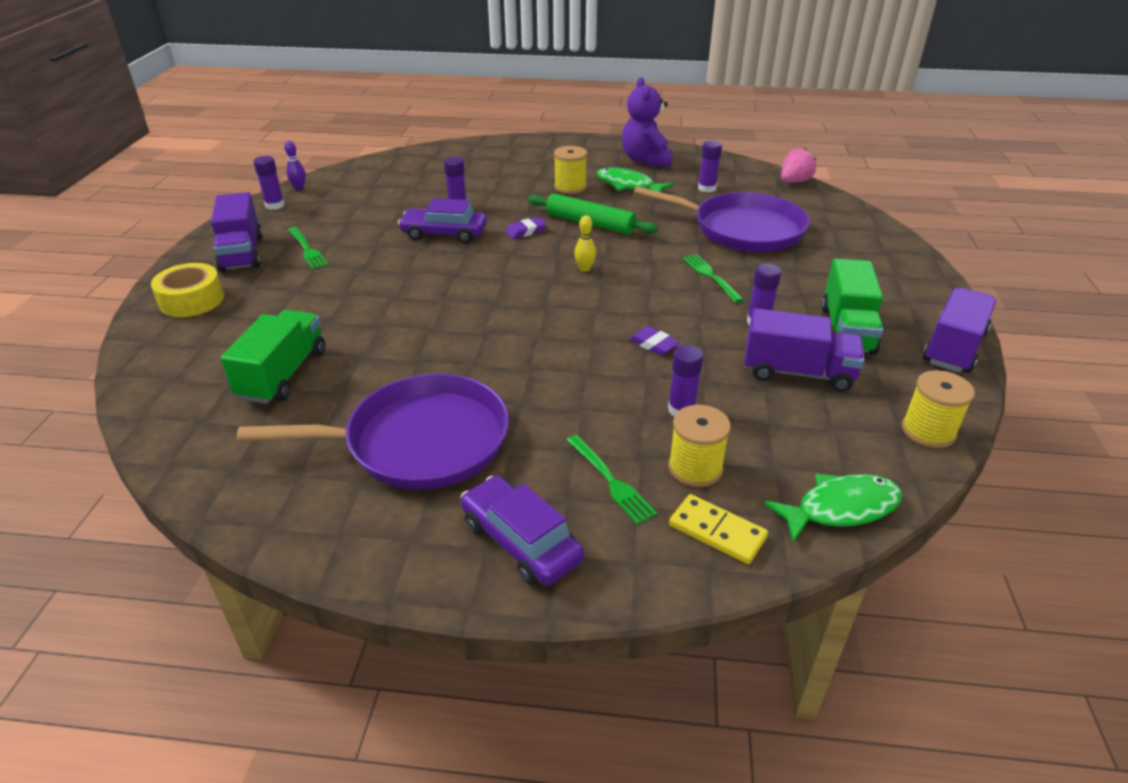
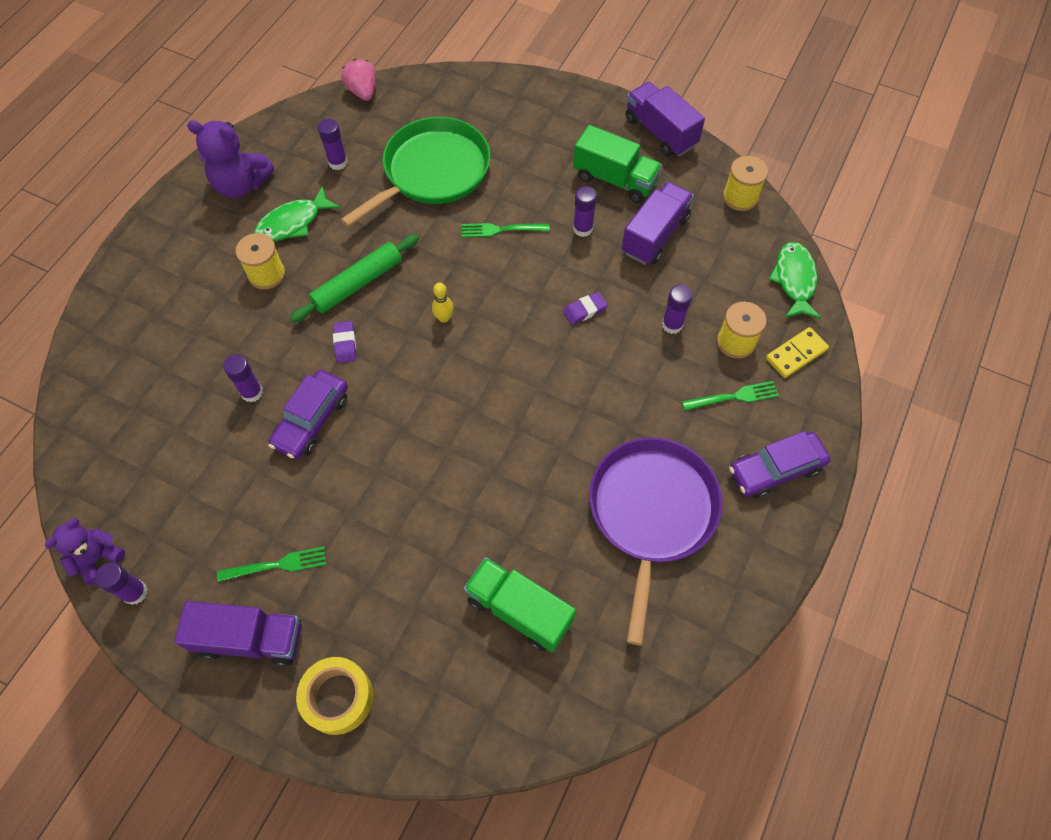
camera: 70 degrees left, 25 degrees up
(299, 188) = (97, 558): purple bowling pin -> purple teddy bear
(742, 229) = (432, 172): purple pan -> green pan

